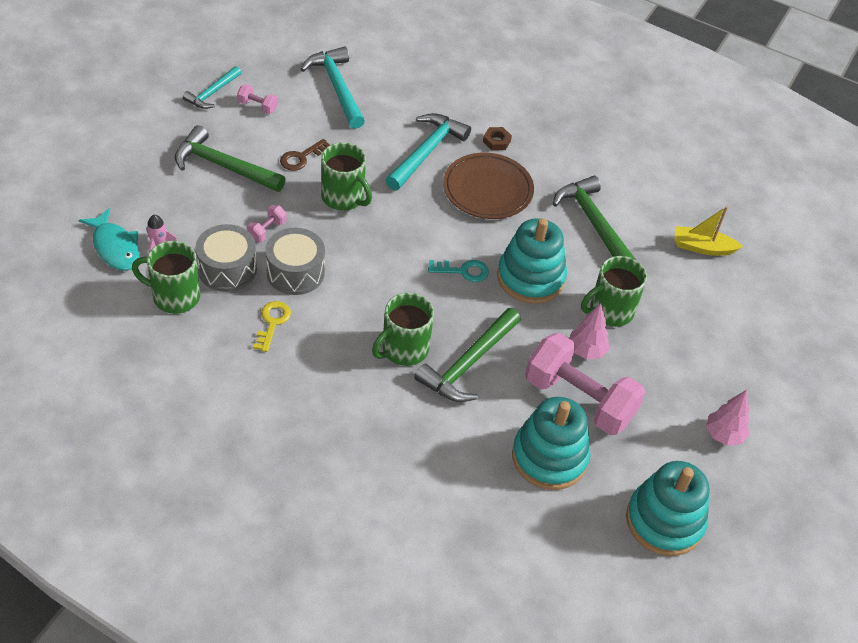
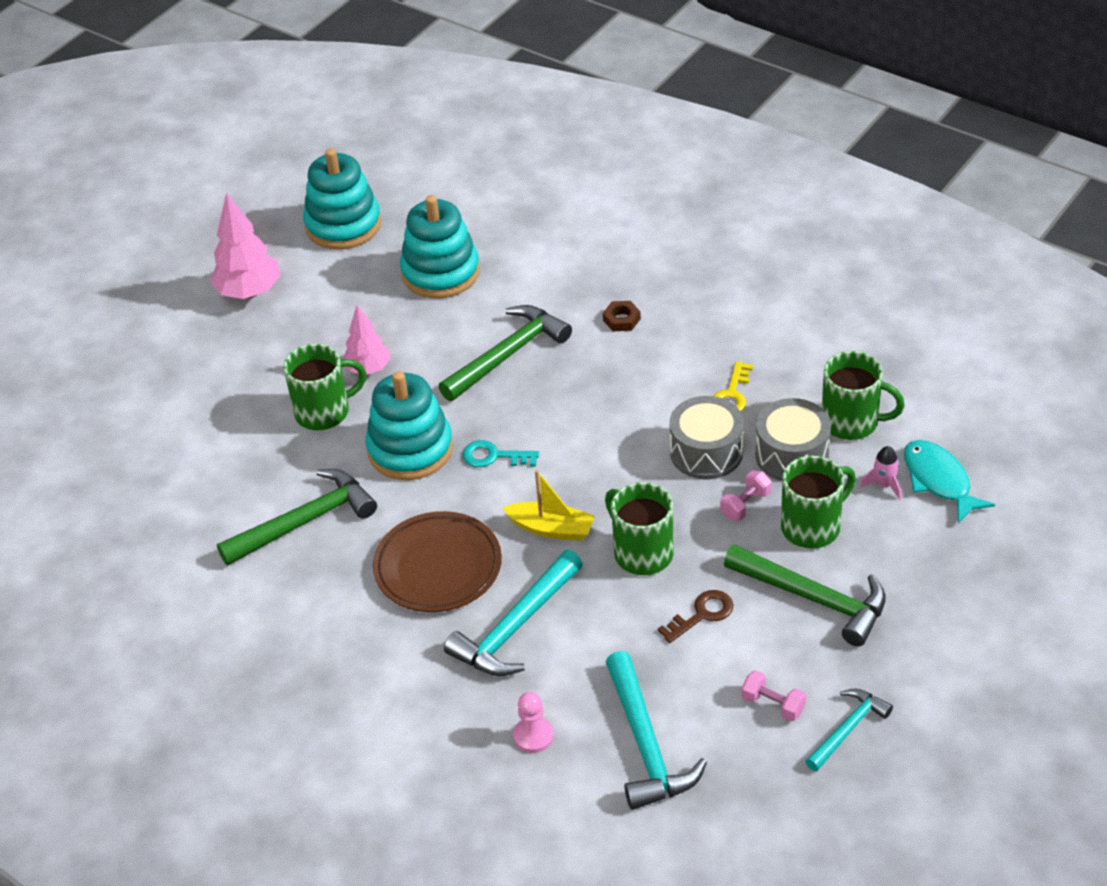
camera: 165 degrees left, 5 degrees down
(403, 349) = (579, 368): green mug -> green mug (812, 526)
(406, 93) = (533, 736): none -> pink pawn
(496, 141) = (406, 647): brown nut -> brown nut (621, 319)
(579, 399) = (393, 322): pink dumbbell -> none
(593, 223) = (304, 522): green hammer -> green hammer turned 105 degrees counterclockwise
(702, 247) = (171, 490): yellow boat -> yellow boat (551, 528)
(723, 435) = (249, 292): pink tree -> pink tree, size x1.52

